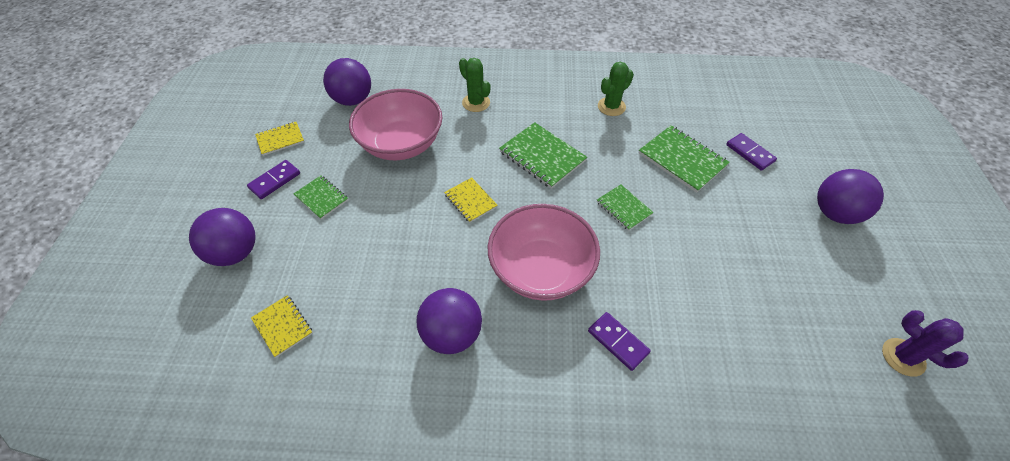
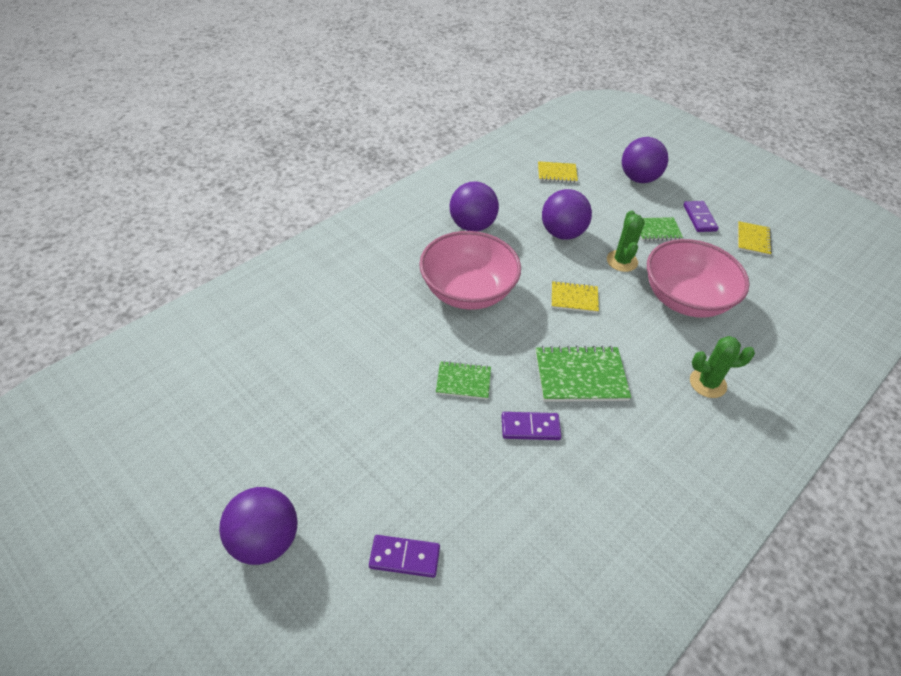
camera: 130 degrees right, 5 degrees down
(353, 100) = (782, 303): purple ball -> purple ball (562, 233)
(611, 107) = (601, 495): green cactus -> green cactus (622, 261)
(618, 342) = (373, 286): purple domino -> purple domino (530, 427)
(682, 160) = (464, 481): green notebook -> none
(903, 357) = (153, 419): purple cactus -> none

